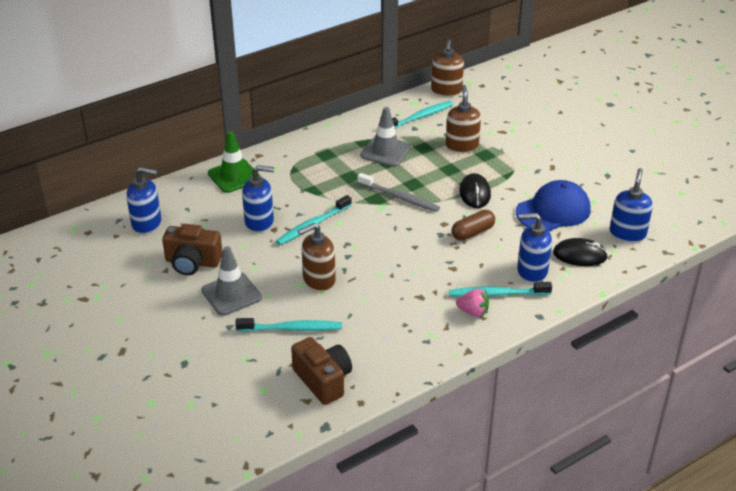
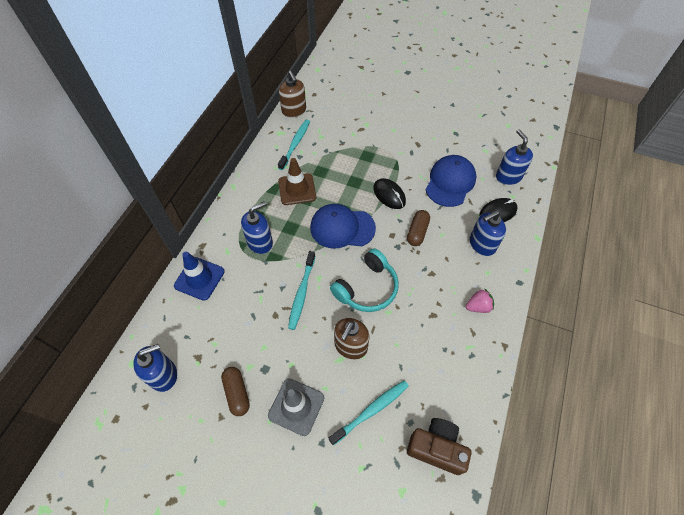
camera: 35 degrees left, 20 degrees up
(192, 262) = (237, 393): brown camera -> brown capsule
(234, 176) = (199, 278): green traffic cone -> blue traffic cone
(259, 222) = (258, 314): blue soap dispenser -> blue soap dispenser (260, 242)
(377, 249) = (367, 288): none -> turquoise headphones
(385, 151) = (297, 189): grey traffic cone -> brown traffic cone
(399, 197) = (342, 228): grey toothbrush -> blue cap
(462, 146) = (345, 156): brown soap dispenser -> none
(497, 294) = (479, 279): turquoise toothbrush -> none

